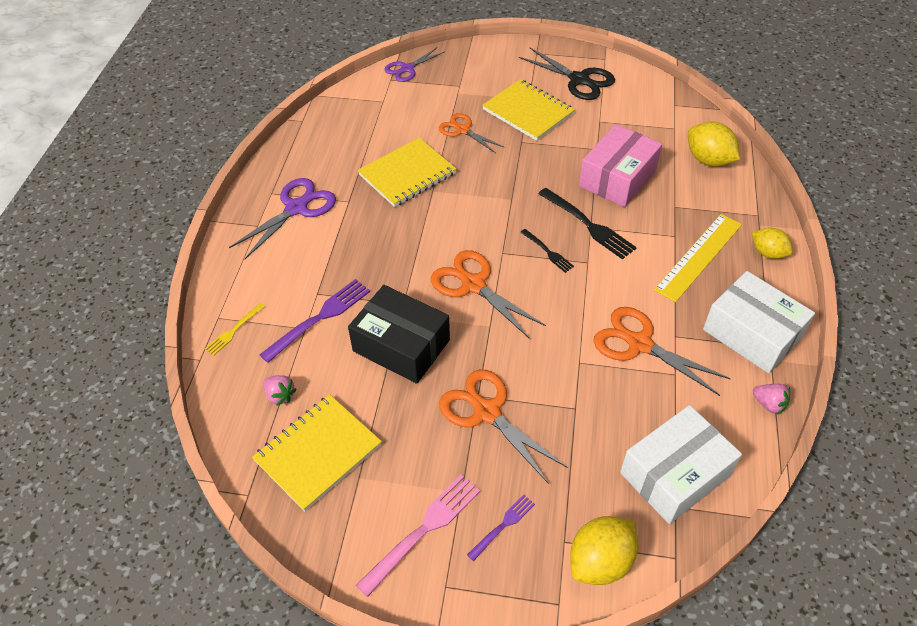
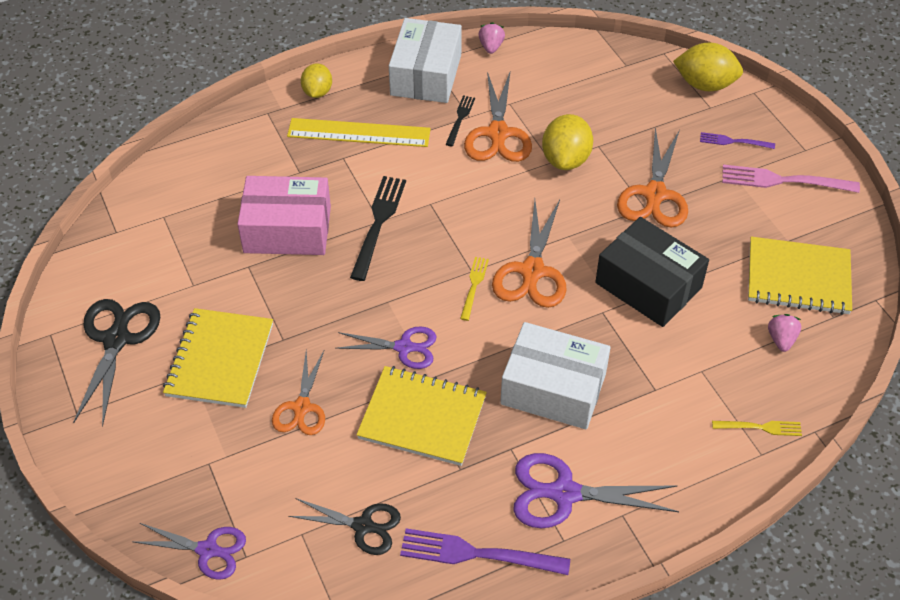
camera: 125 degrees left, 0 degrees up
(319, 318) = (680, 366): purple fork -> purple fork (477, 554)
(363, 123) = (363, 526): none -> black scissors
(401, 345) = (648, 285): black box -> black box turned 45 degrees counterclockwise
(466, 189) = (404, 347): none -> purple scissors
(487, 247) = (474, 286): none -> yellow fork
(547, 252) = (441, 237): black fork -> black fork (460, 119)
(674, 474) = (601, 74): white box -> white box (553, 389)
(708, 160) = (204, 172): yellow lemon -> yellow lemon (565, 159)

